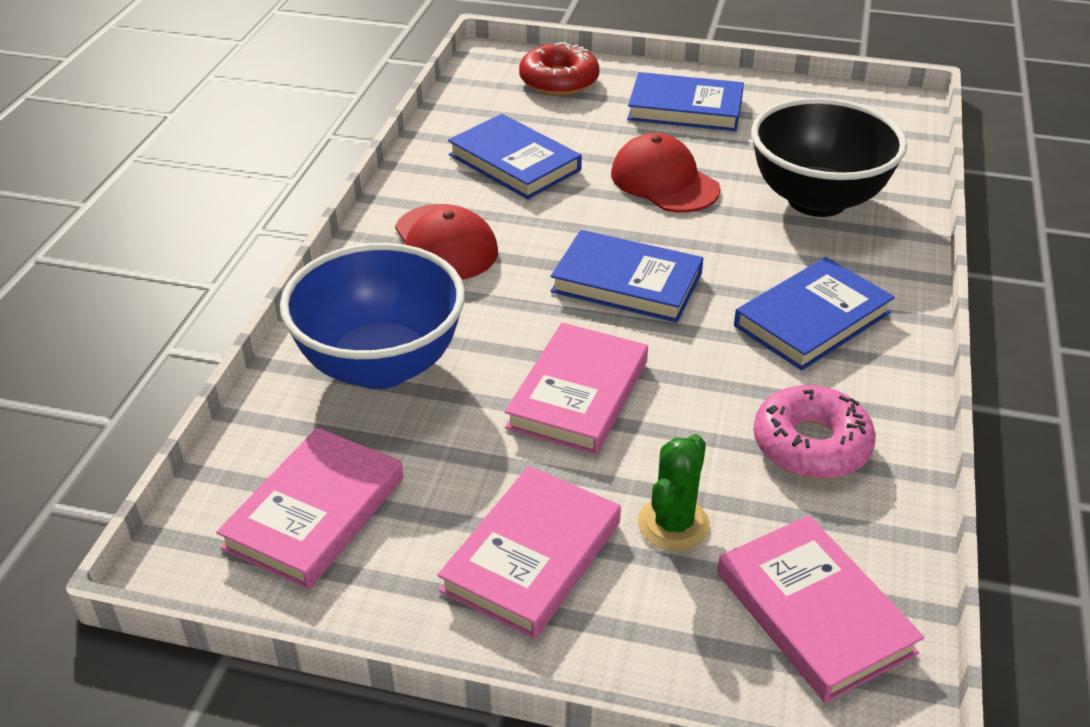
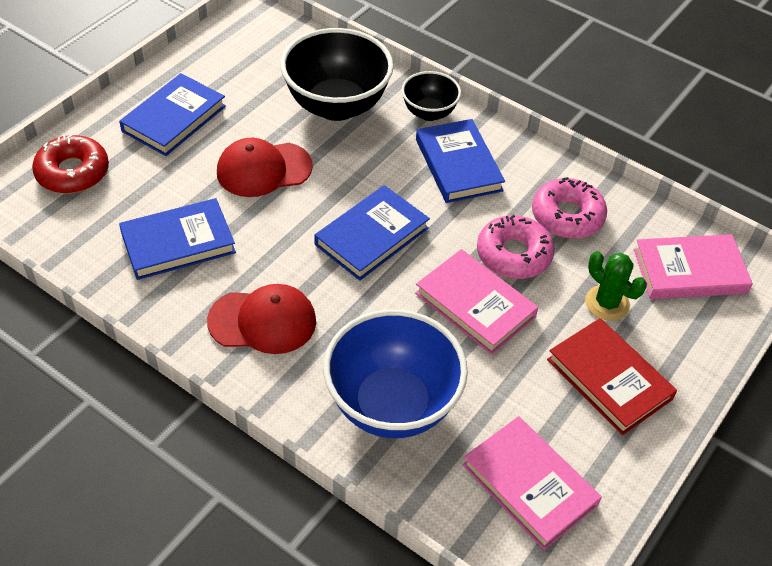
camera: 70 degrees left, 10 degrees up
(532, 556) = (609, 379): pink book -> red book
(692, 408) = (514, 255): none -> pink donut
(883, 271) = (429, 113): none -> black bowl

